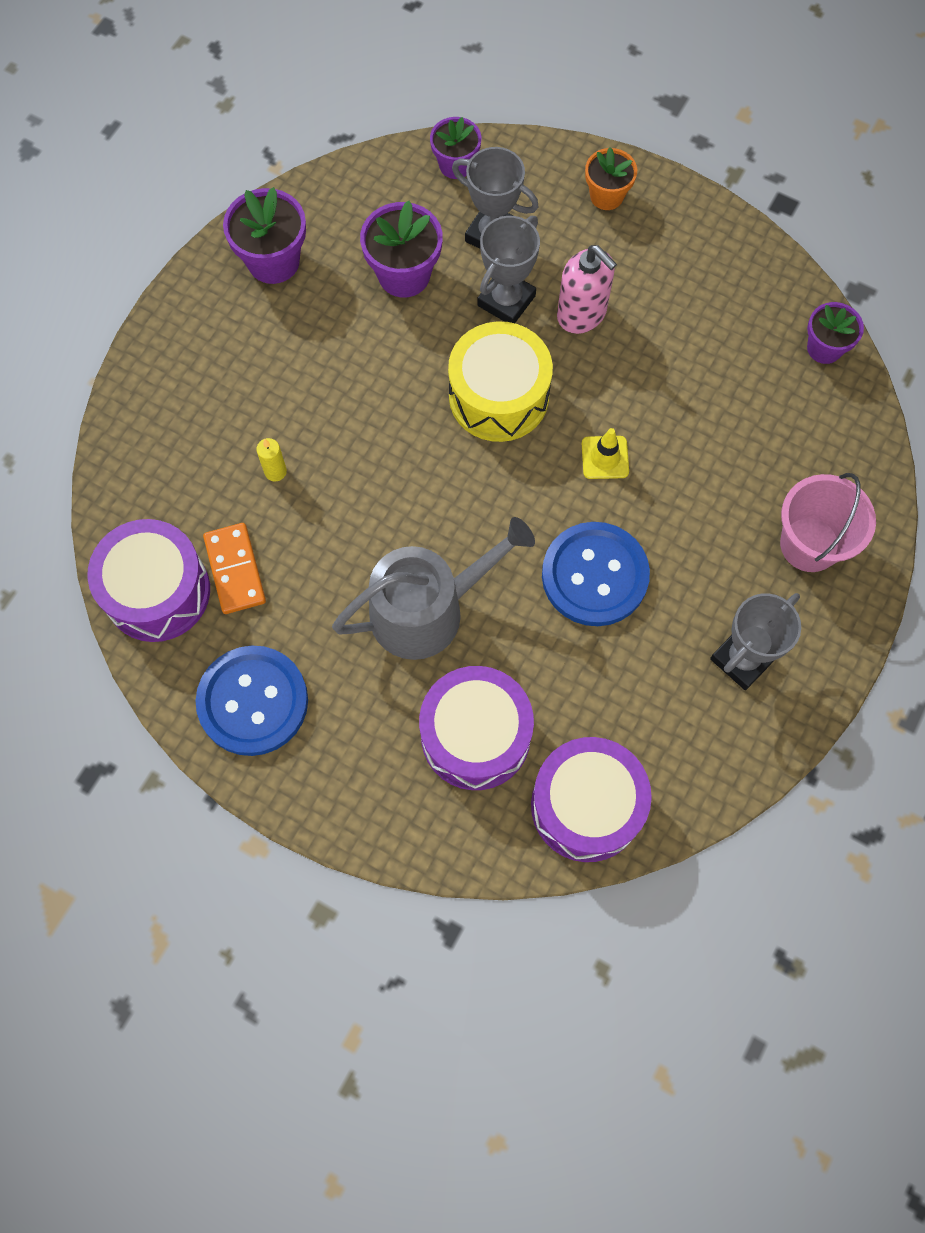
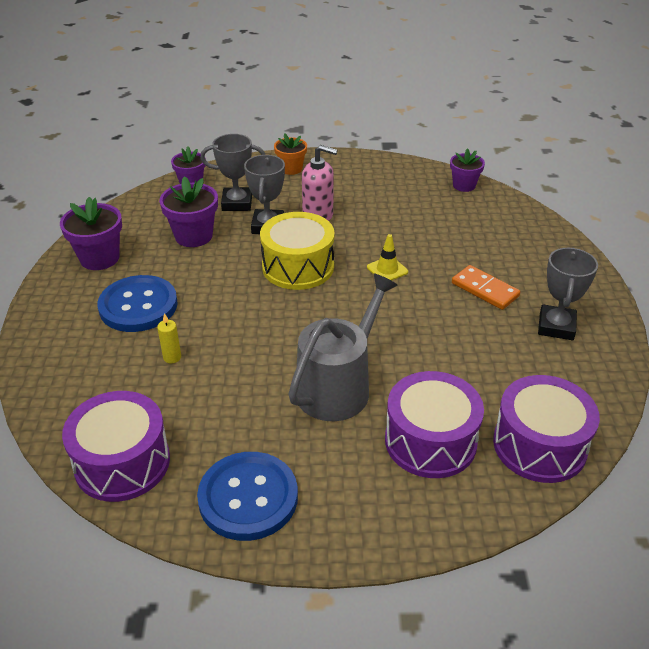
camera: 30 degrees left, 30 degrees down
(235, 570) = (178, 423): orange domino -> orange domino (484, 290)
(594, 575) = (431, 324): blue button -> blue button (138, 306)
(809, 544) = (538, 262): pink bucket -> none

